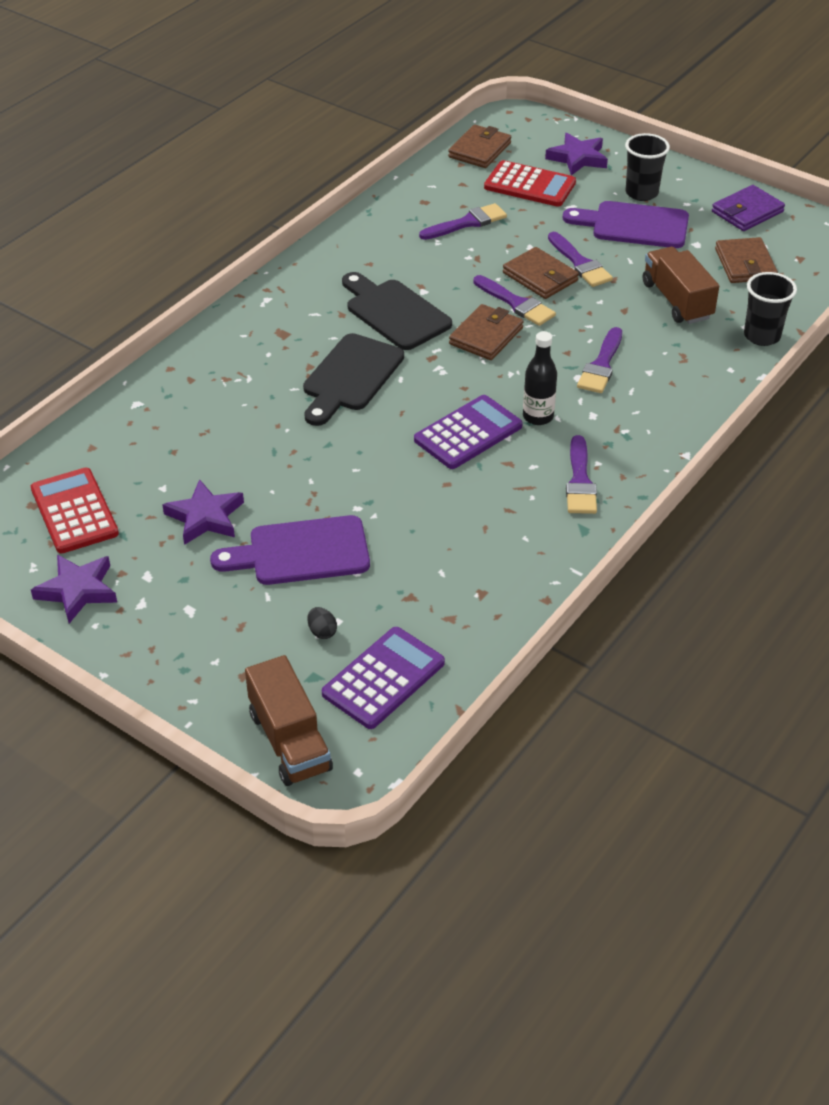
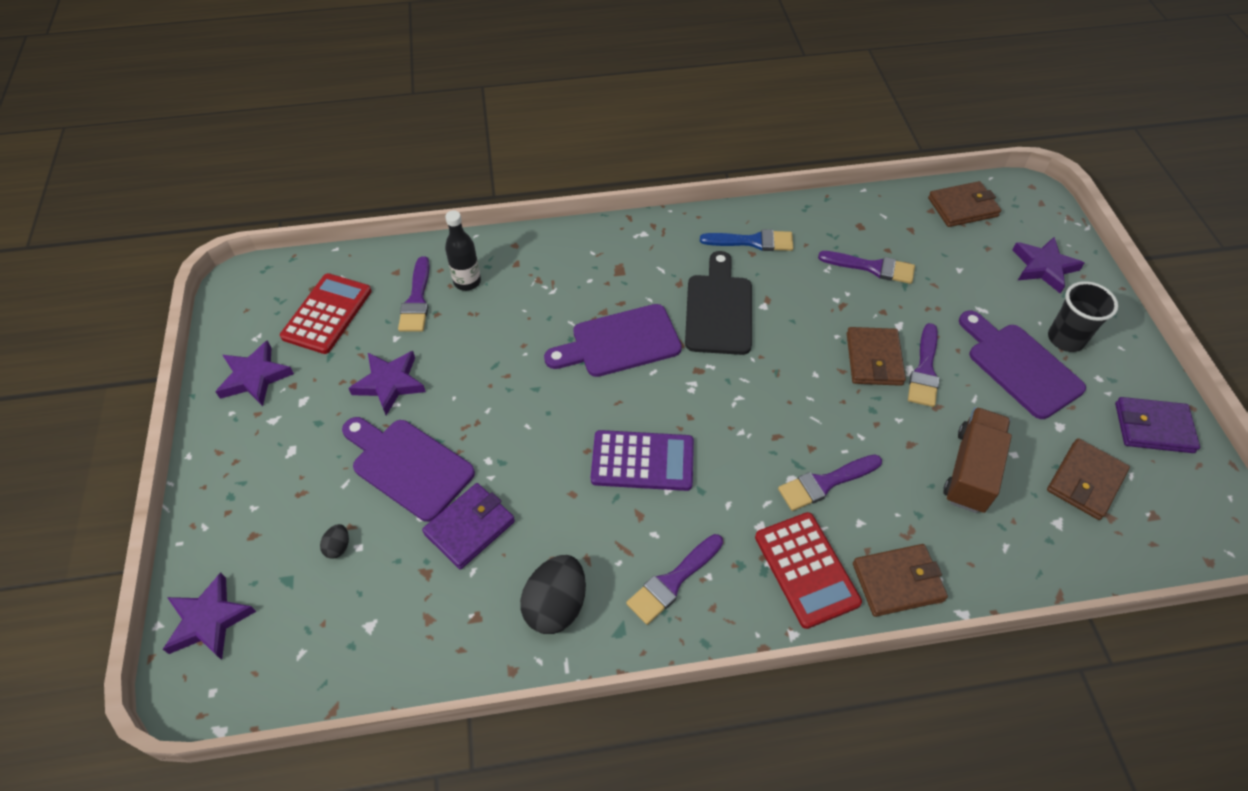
camera: 45 degrees right, 10 degrees up
(289, 741) = (209, 620): brown truck -> purple star
(350, 377) = (619, 342): black cutting board -> purple cutting board
(359, 256) = (753, 241): none -> blue brush
(383, 678) = (323, 627): purple calculator -> none
(403, 552) = (470, 527): none -> purple wallet
(486, 336) = (763, 382): brown wallet -> brown wallet (897, 582)
(516, 303) = (824, 370): purple brush -> purple brush (417, 300)
(525, 547) = (556, 605): none -> black egg
(530, 185) = (968, 266): red calculator -> red calculator (806, 569)
(538, 417) = (713, 490): black bottle -> black bottle (467, 281)
(762, 336) = (1013, 570): black cup -> none

